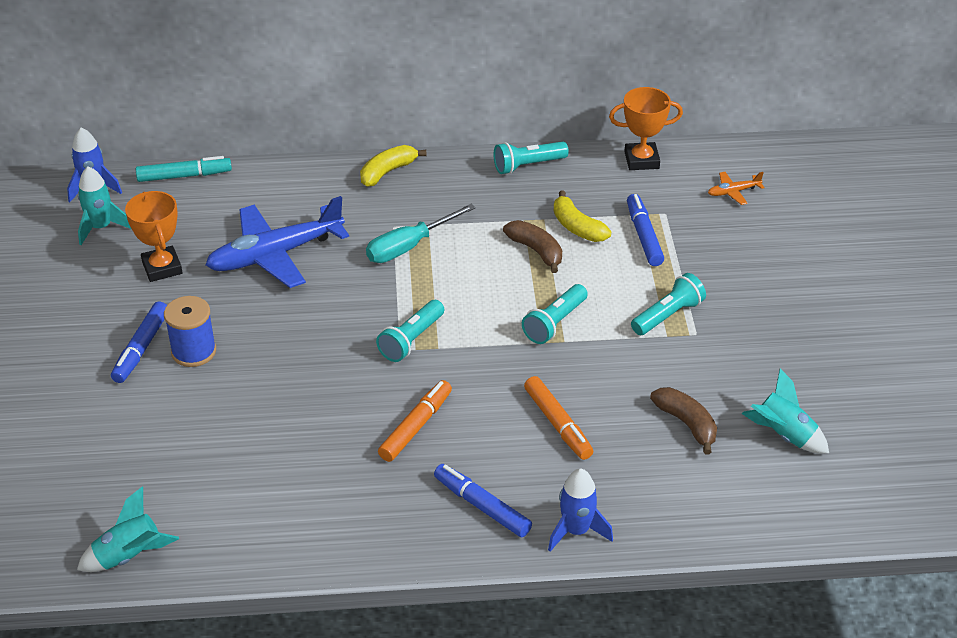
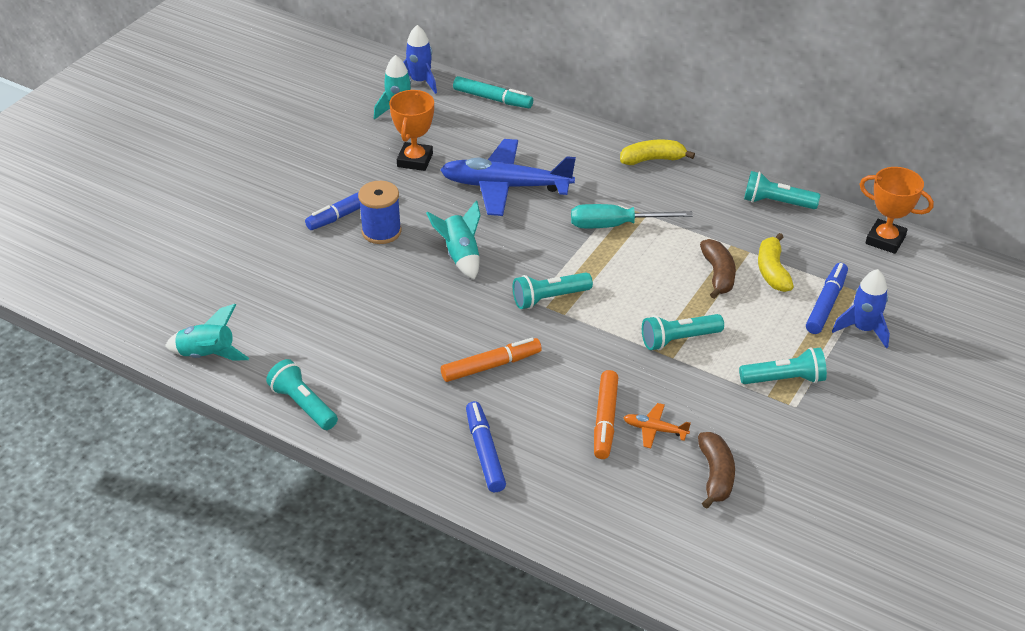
camera: 35 degrees right, 0 degrees up
(273, 553) = (303, 405): none -> turquoise flashlight
(576, 531) = (541, 511): blue rocket -> blue rocket (863, 329)
(733, 192) = (948, 303): orange plane -> orange plane (655, 430)
(783, 435) = (795, 529): turquoise rocket -> turquoise rocket (460, 256)

